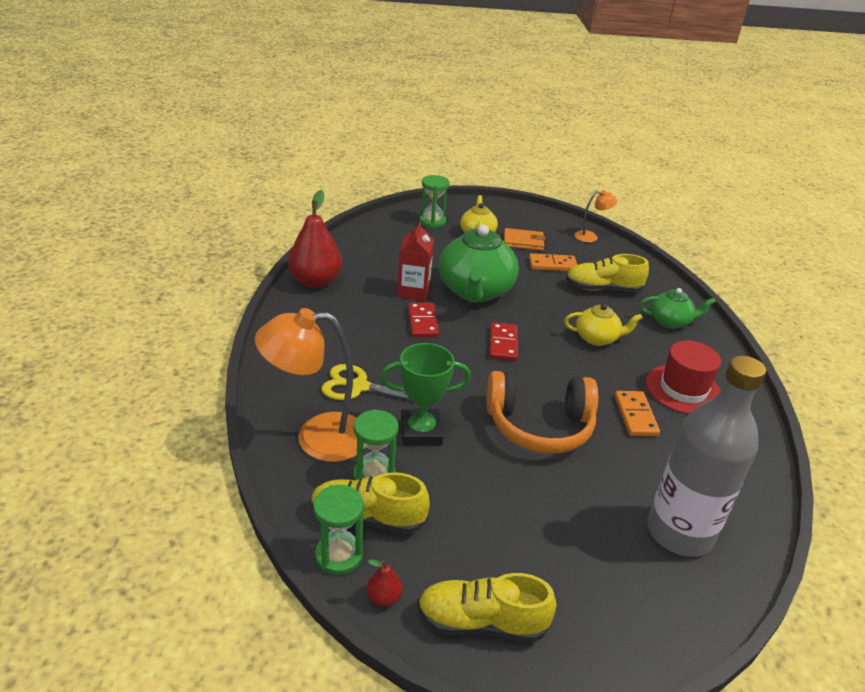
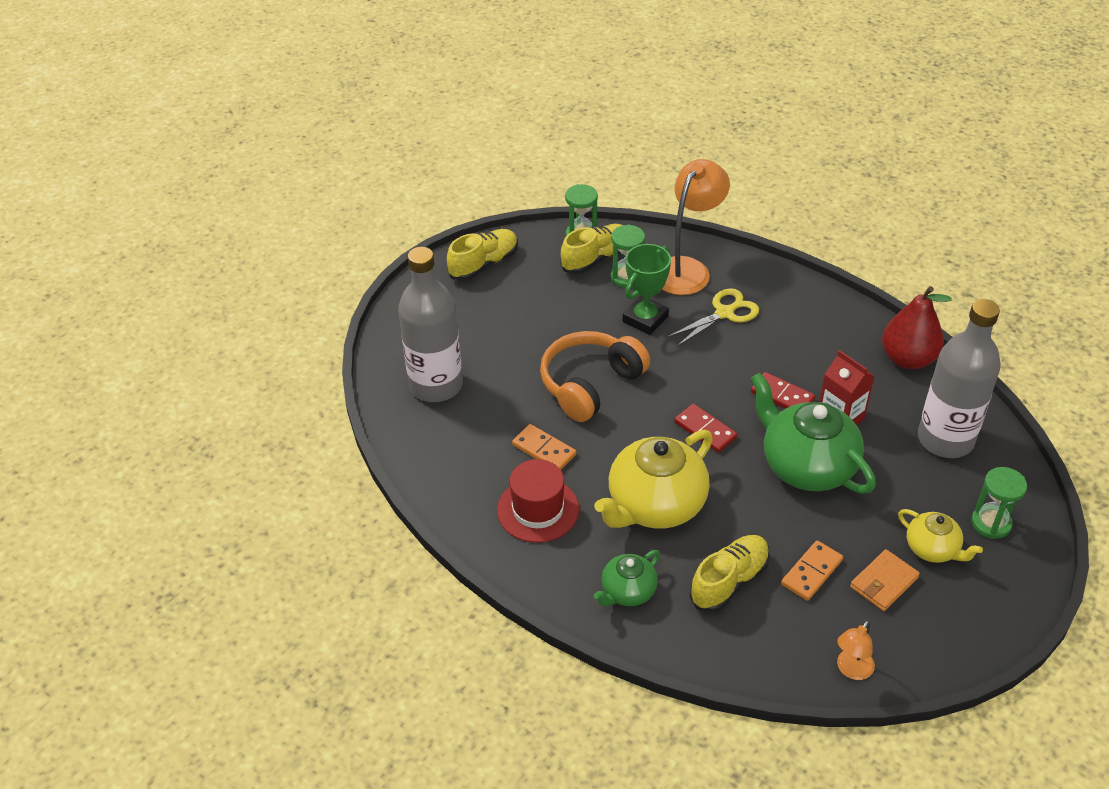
camera: 135 degrees right, 10 degrees up
(382, 249) = (945, 439): none -> grey bottle
(383, 597) = (537, 239): red pear -> none
(597, 338) = (655, 505): yellow teapot -> yellow teapot, size x1.88

